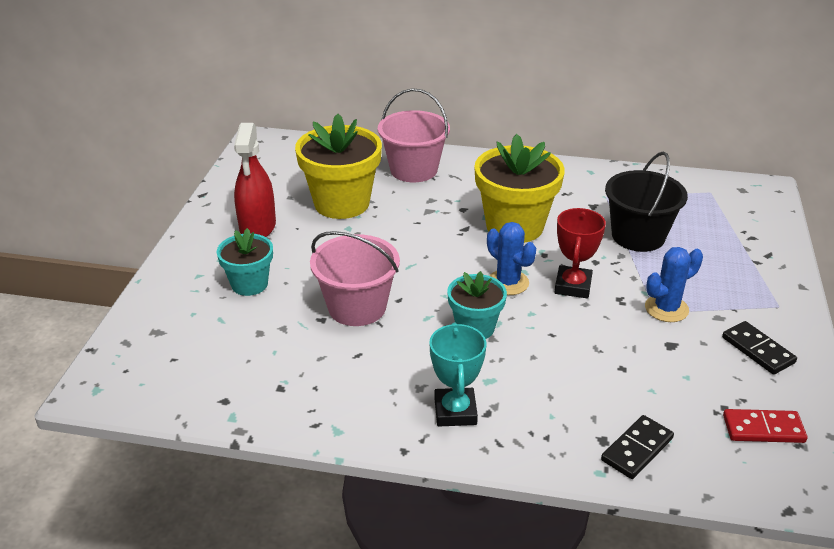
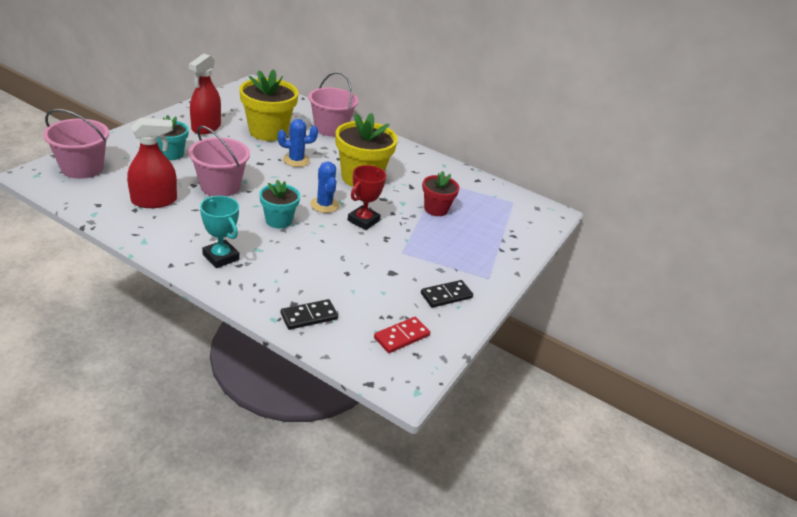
camera: 15 degrees right, 0 degrees up
(150, 353) = (82, 168): none -> pink bucket
(293, 364) = (154, 201): none -> red spray bottle
(455, 411) = (221, 257): turquoise trophy -> turquoise trophy turned 60 degrees counterclockwise
(638, 236) = (436, 209): black bucket -> red flower pot
(666, 309) = (410, 253): blue cactus -> blue cactus (296, 160)
(757, 350) = (446, 295): black domino -> black domino turned 75 degrees clockwise
(763, 429) = (401, 337): red domino -> red domino turned 60 degrees counterclockwise

